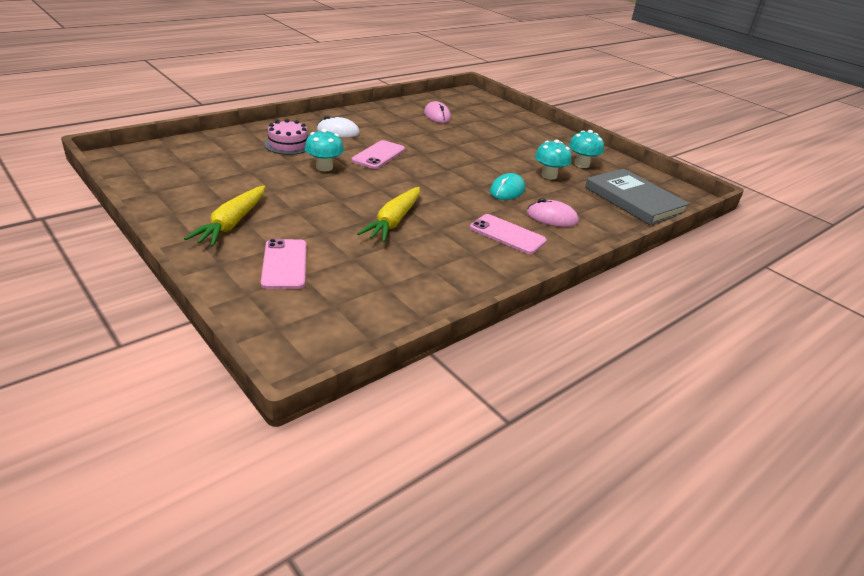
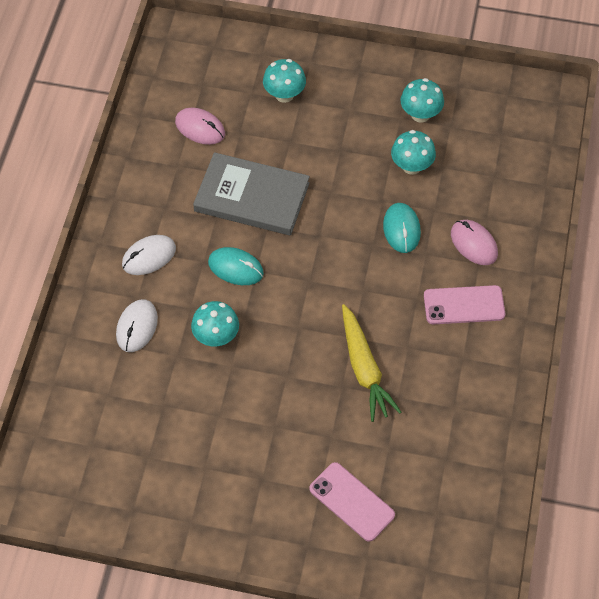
camera: 35 degrees left, 25 degrees up
(232, 223) = (251, 491): yellow carrot -> none
(288, 145) = (137, 327): pink cake -> white mouse
(378, 155) = (235, 268): pink phone -> turquoise mouse
(503, 127) = (284, 95): none -> turquoise mushroom
(552, 217) = (474, 244): pink mouse -> pink mouse turned 75 degrees clockwise
(634, 200) = (512, 148): grey book -> grey book (252, 197)

